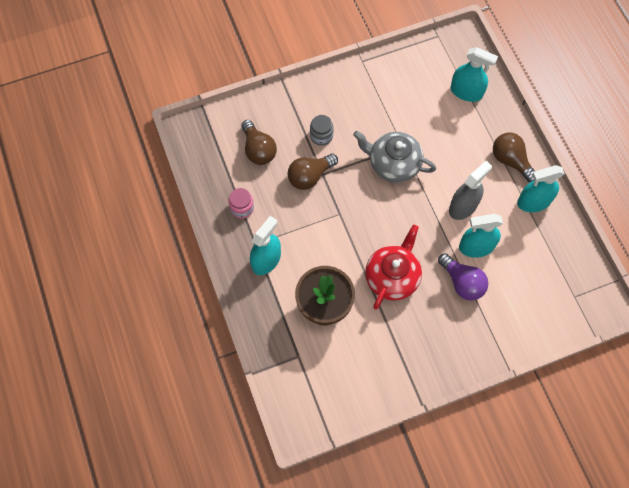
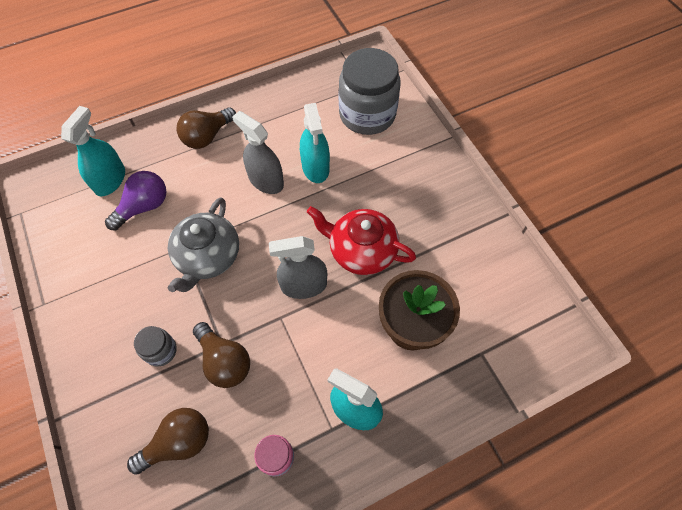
camera: 95 degrees left, 5 degrees down
(364, 231) = (304, 285): none -> grey spray bottle
(462, 282) = (360, 180): purple light bulb -> purple light bulb (144, 207)
(533, 202) = (258, 116): turquoise spray bottle -> none
(537, 296) = (367, 114): none -> grey jar

